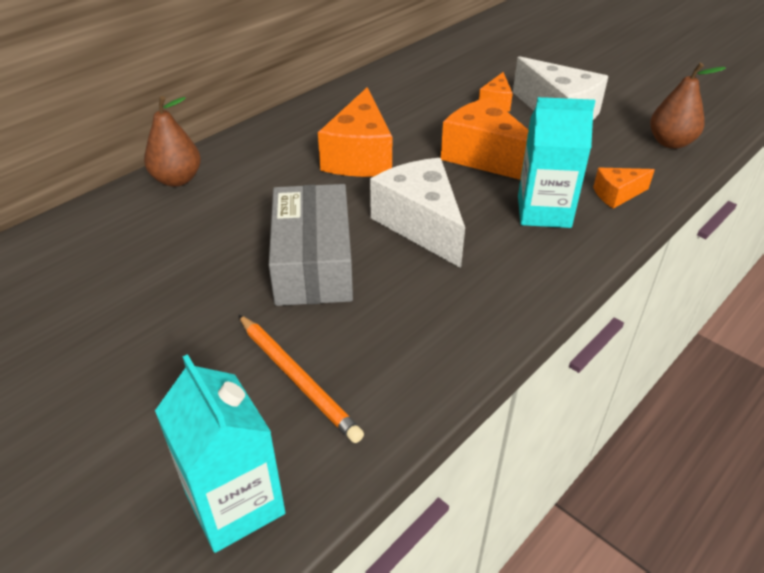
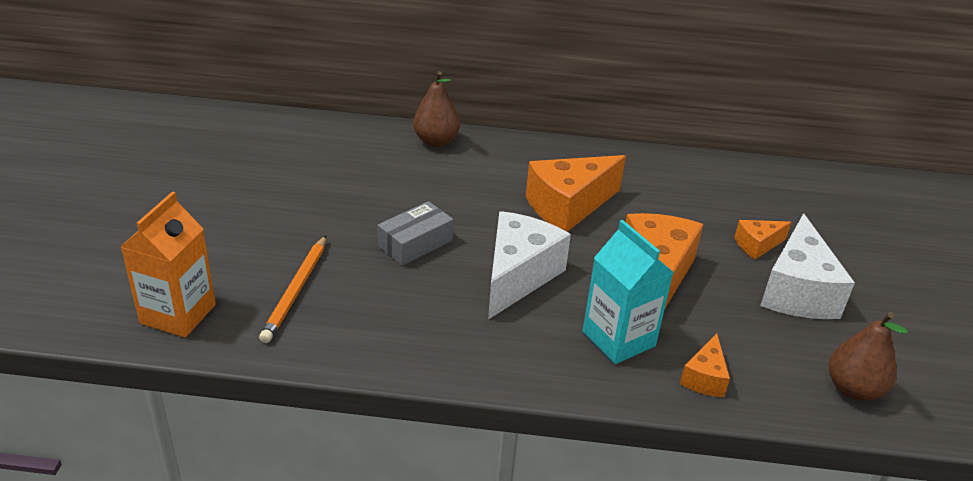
camera: 50 degrees right, 5 degrees down
(235, 503) = (178, 314): turquoise carton -> orange carton
(313, 262) = (415, 243): grey box -> grey box, size x0.61
(617, 194) = (704, 378): orange cheese -> orange cheese turned 105 degrees counterclockwise

